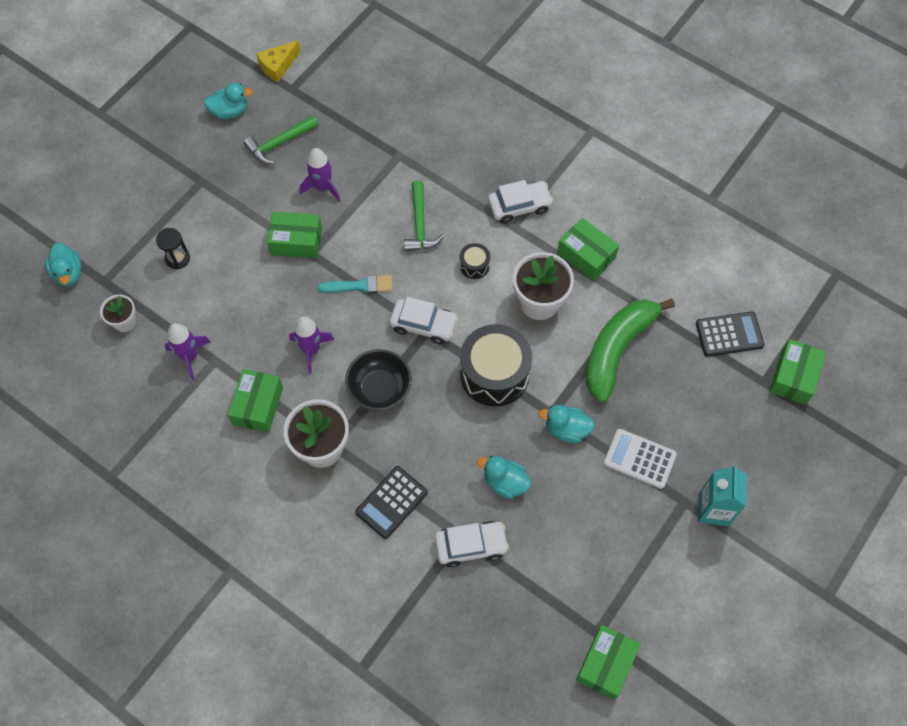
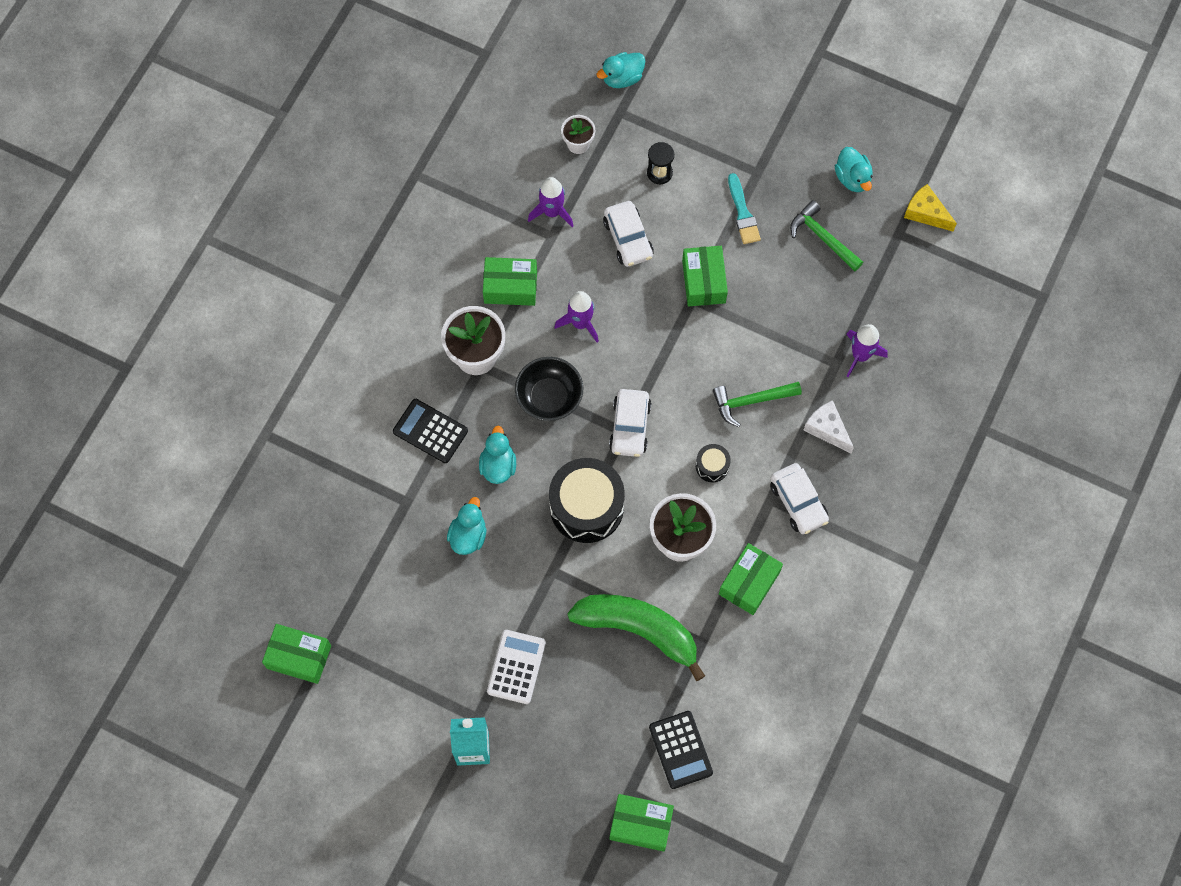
camera: 80 degrees right, 5 degrees up
(323, 187) = (776, 293): purple rocket -> purple rocket (860, 355)
(360, 286) = (663, 355): turquoise brush -> turquoise brush (743, 213)
(457, 173) = (827, 429): none -> white cheese
(471, 545) = (398, 513): white car -> white car (628, 238)
(566, 429) = (536, 588): turquoise duck -> turquoise duck (498, 465)

